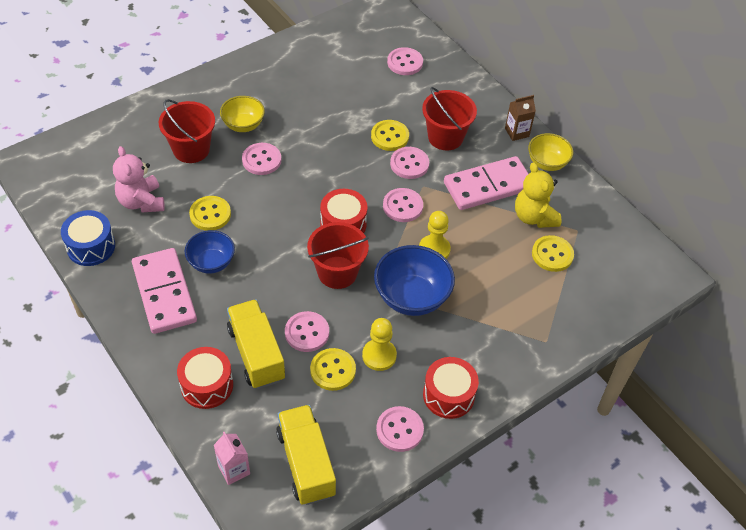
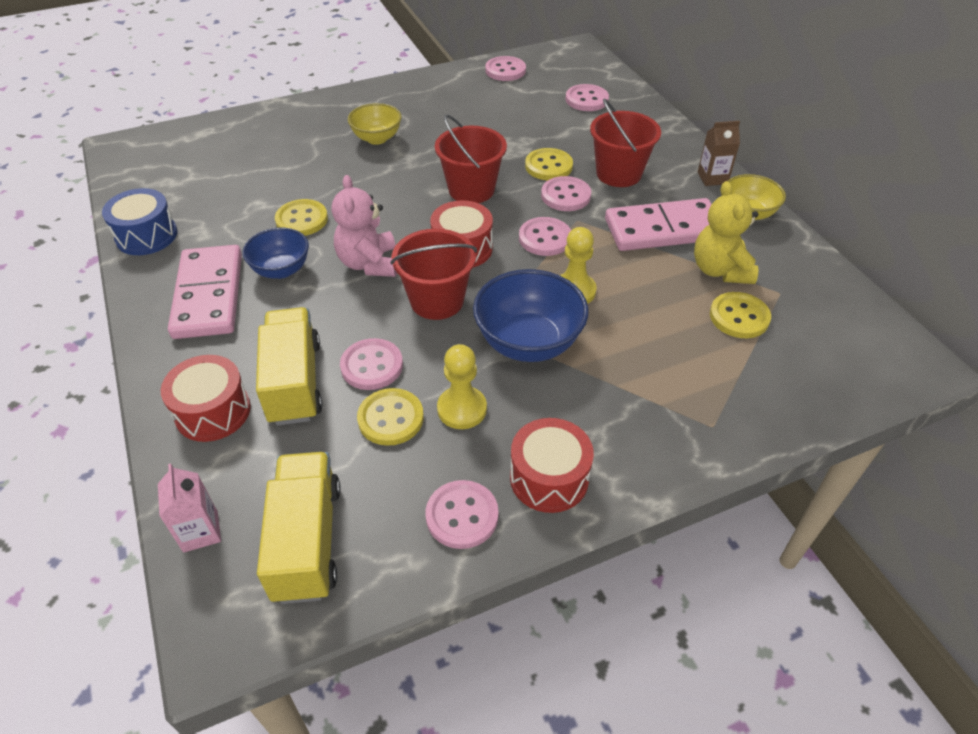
camera: 15 degrees right, 5 degrees down
(141, 202) = (227, 198): pink teddy bear -> pink teddy bear (369, 263)
(191, 149) = (307, 155): red bucket -> red bucket (471, 190)
(261, 160) = (385, 173): pink button -> pink button (505, 70)

